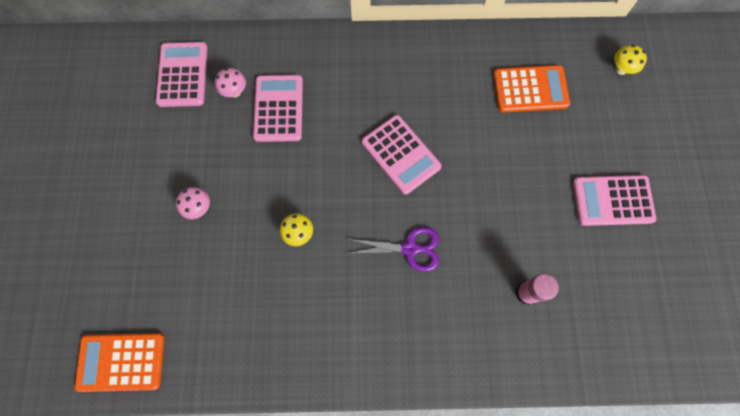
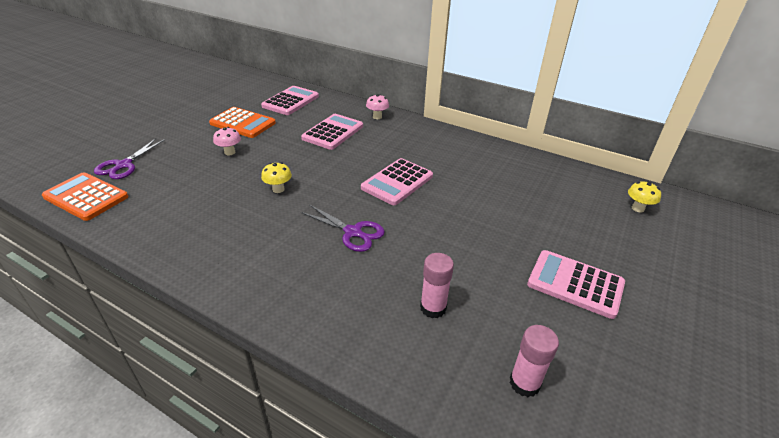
camera: 30 degrees right, 35 degrees down
(107, 296) = (124, 165): none -> purple scissors
(235, 92) = (313, 117): pink mushroom -> pink mushroom (377, 117)
(400, 154) = (397, 182): pink calculator -> pink calculator turned 45 degrees clockwise
(530, 89) = (539, 189): orange calculator -> orange calculator (243, 123)
(623, 322) = (524, 383): none -> pink glue stick

